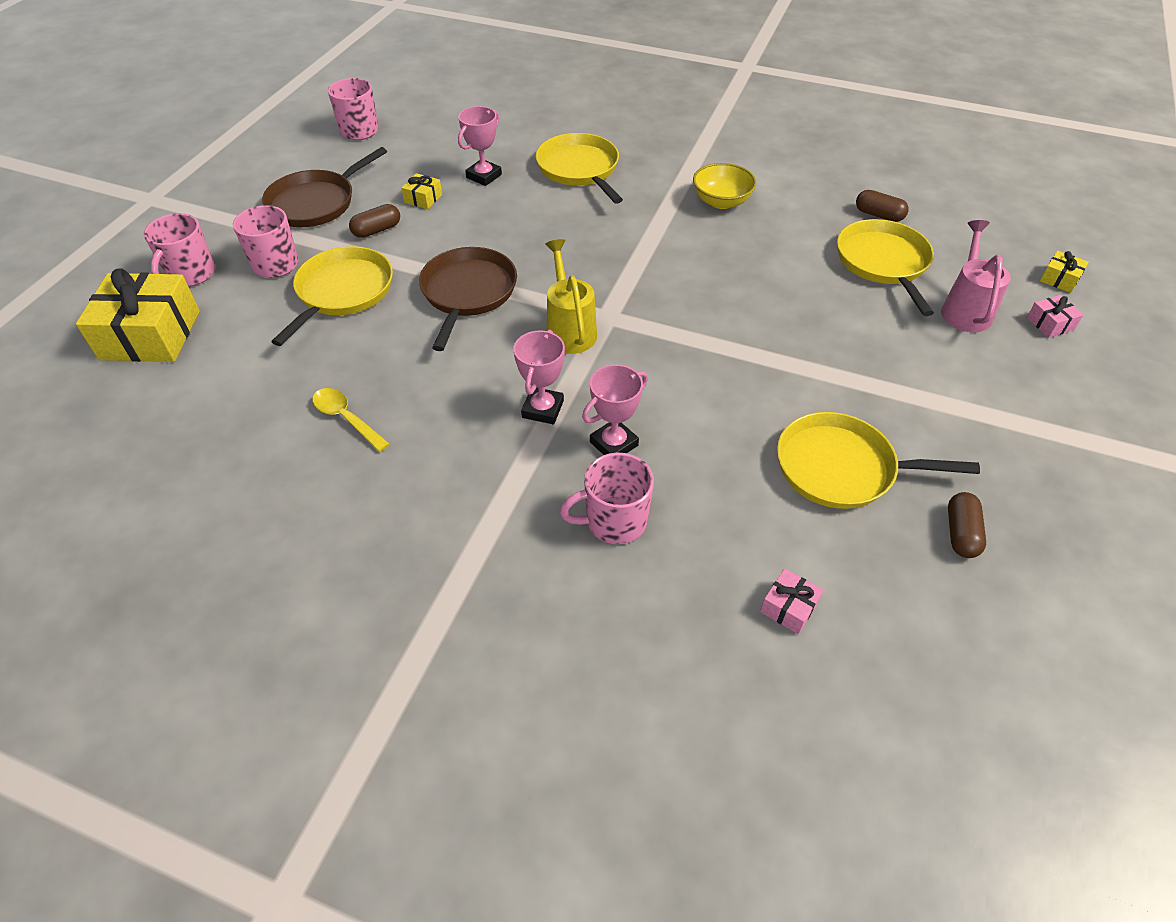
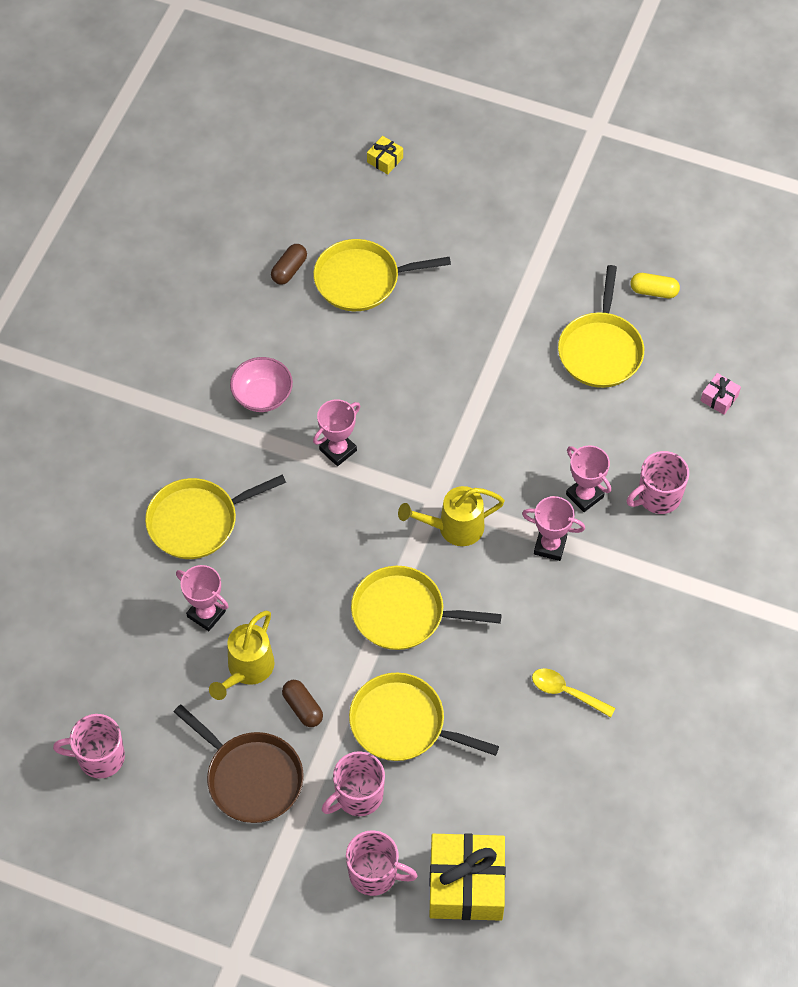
camera: 90 degrees left, 10 degrees up
(346, 418) = (566, 692): yellow spoon -> yellow spoon turned 75 degrees clockwise
(423, 198) = (247, 670): yellow gift -> yellow watering can
(468, 292) = (403, 613): brown pan -> yellow pan
(614, 521) = (658, 497): pink mug -> pink mug turned 75 degrees clockwise
(663, 248) = (338, 450): none -> pink trophy
(721, 201) = (262, 396): yellow bowl -> pink bowl
(961, 533) = (654, 291): brown capsule -> yellow capsule
(965, 309) = (424, 235): pink watering can -> none
(1050, 324) = (442, 182): pink gift -> none

